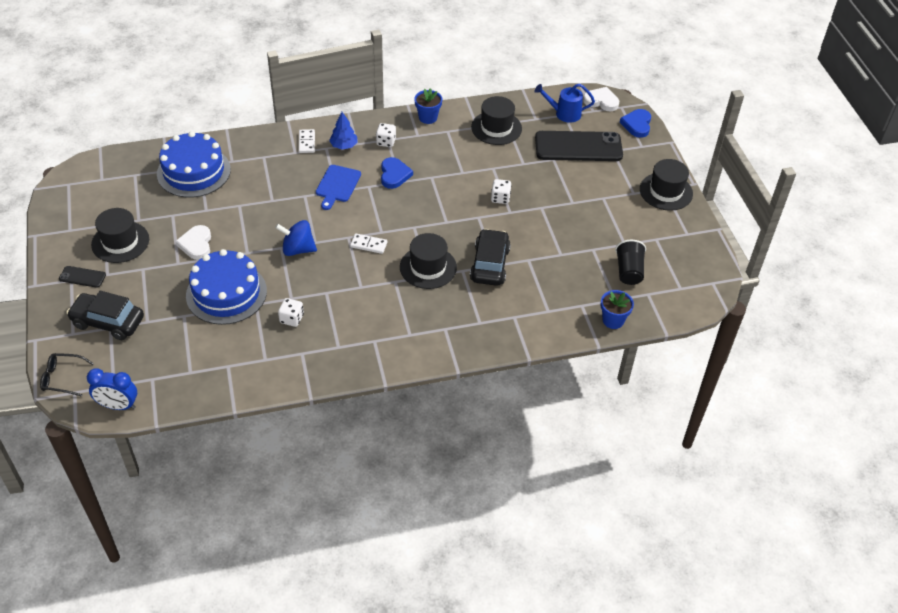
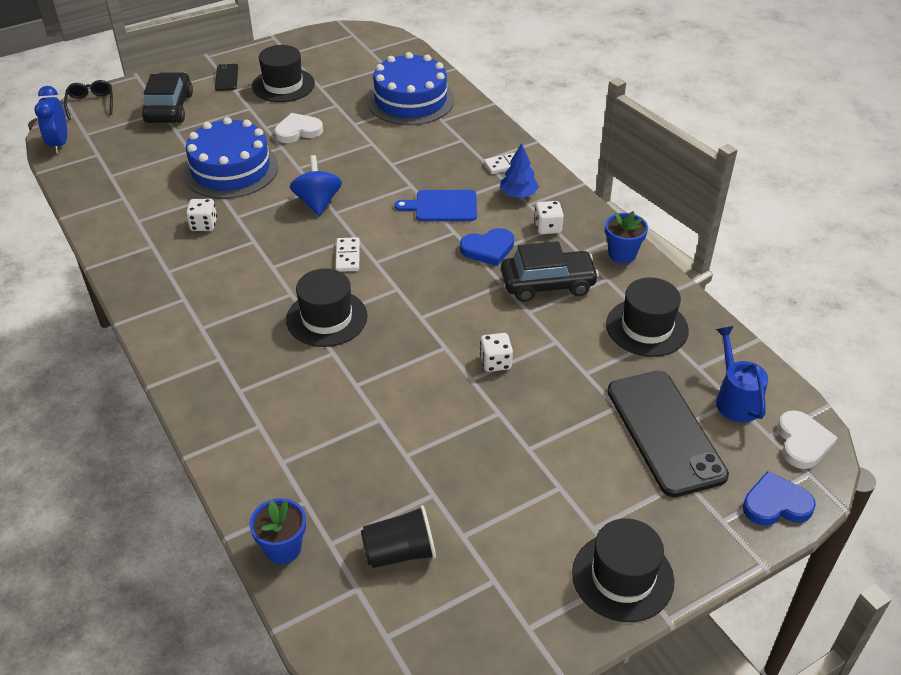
camera: 75 degrees right, 5 degrees down
(489, 264) = (354, 378): black car -> black car (547, 284)

